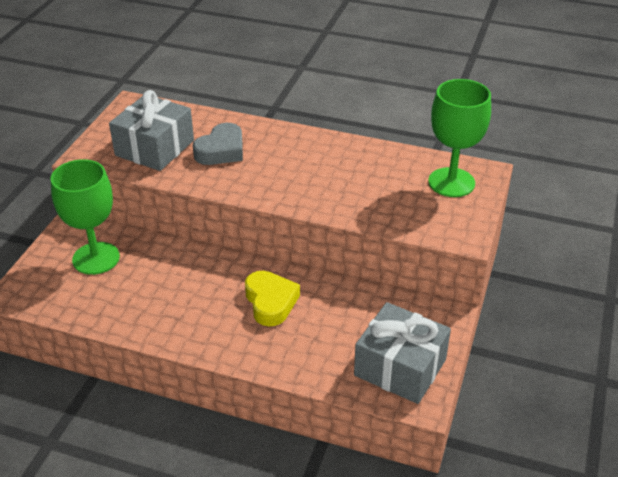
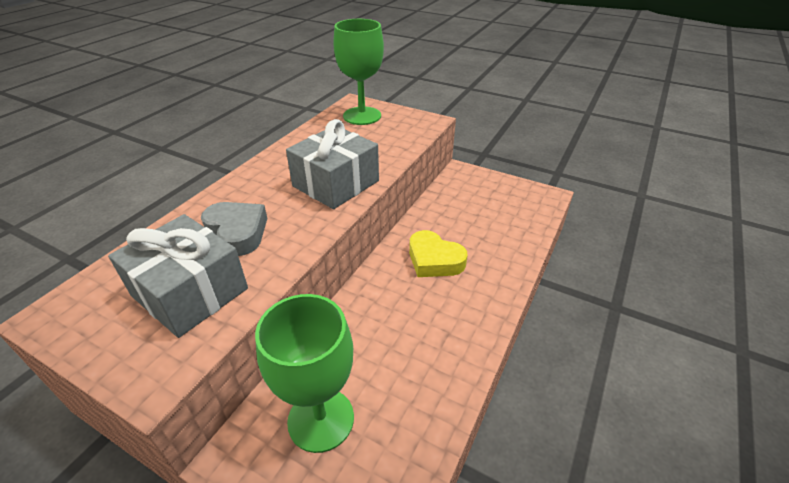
camera: 80 degrees left, 0 degrees up
(270, 302) = (434, 260): yellow heart -> yellow heart turned 135 degrees counterclockwise
(400, 367) = (515, 199): grey gift -> grey gift (336, 183)

